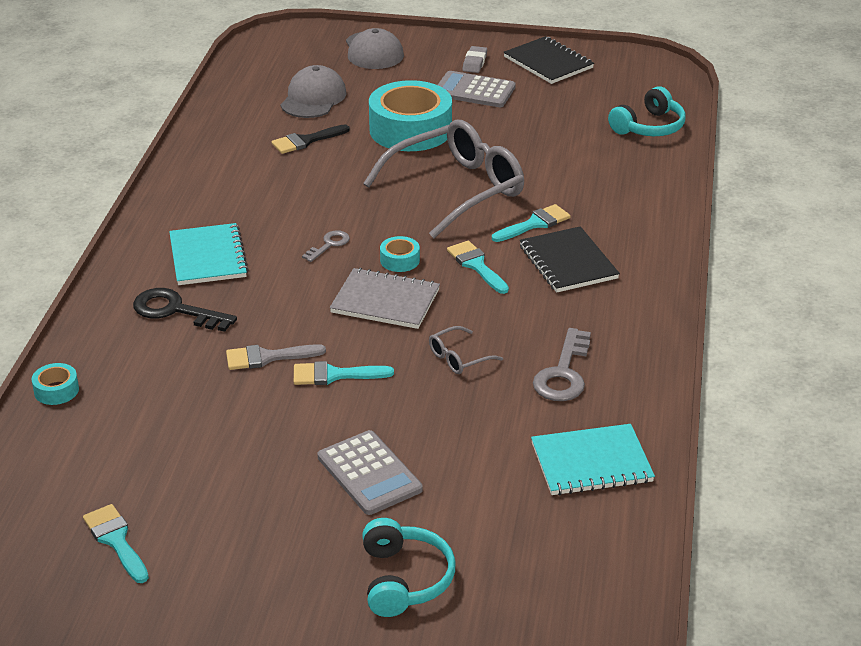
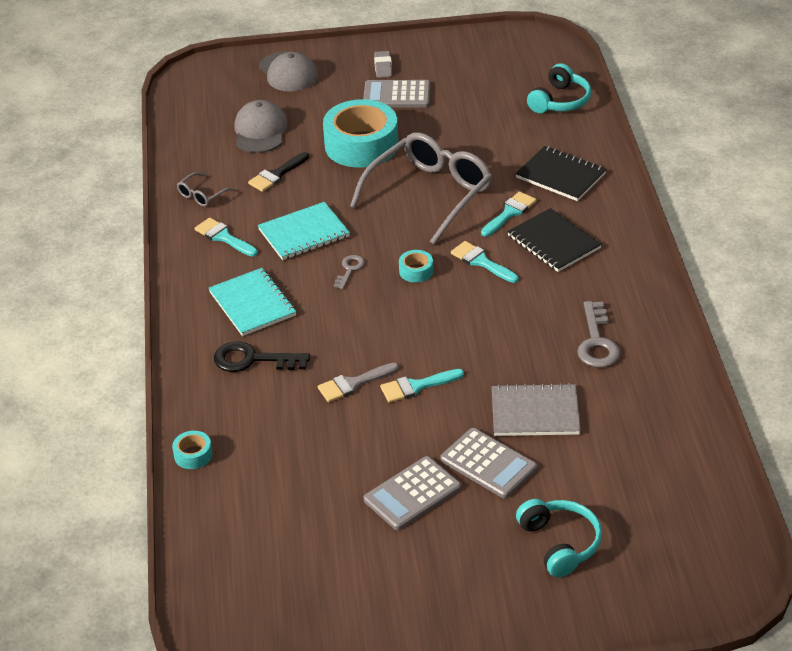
camera: 15 degrees left, 5 degrees up
(116, 540) = (318, 570): turquoise brush -> turquoise brush (224, 237)
(266, 485) = (412, 494): none -> grey calculator
(385, 301) = (423, 311): grey notebook -> grey notebook (535, 413)
(458, 358) = (508, 348): grey glasses -> grey glasses (202, 195)
(548, 63) = (446, 54): black notebook -> black notebook (560, 176)
(591, 462) = (654, 412): turquoise notebook -> turquoise notebook (304, 233)

